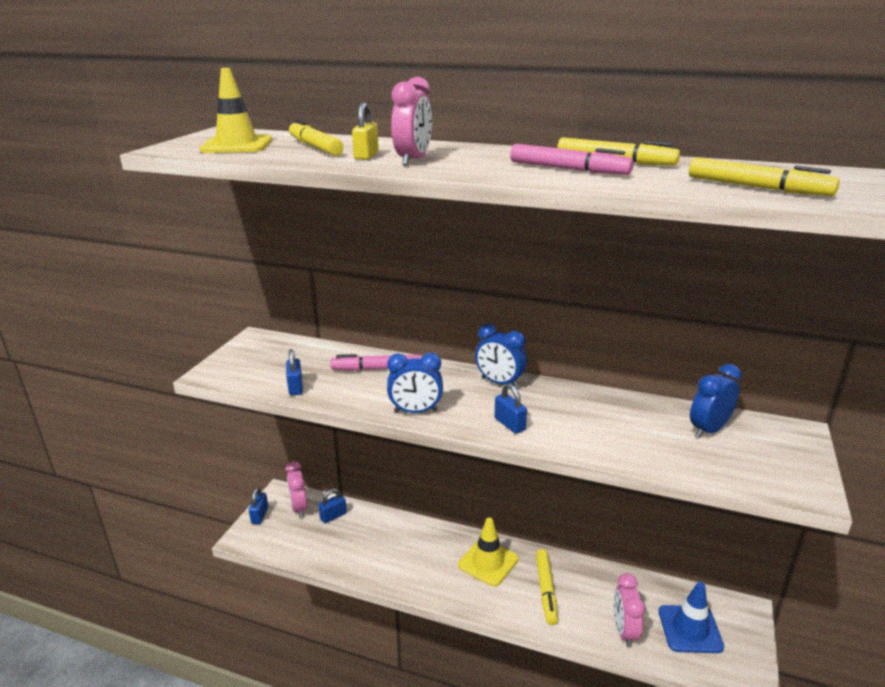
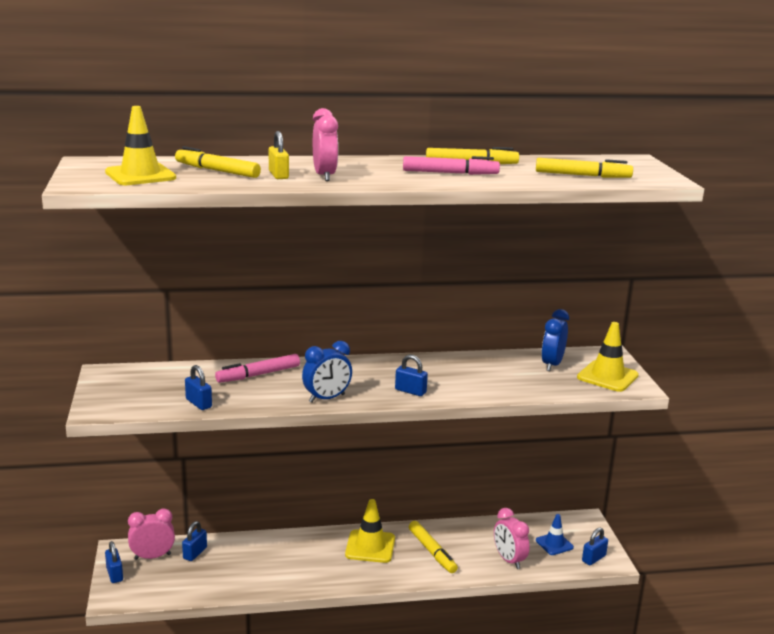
camera: 30 degrees left, 5 degrees down
(299, 508) = (152, 556): pink clock -> pink clock turned 120 degrees clockwise
(499, 382) = (375, 364): blue clock -> none
(690, 629) = (554, 544): blue traffic cone -> blue traffic cone, size x0.65
(730, 667) = (593, 558): none -> blue padlock
(775, 465) = (607, 376): none -> yellow traffic cone

